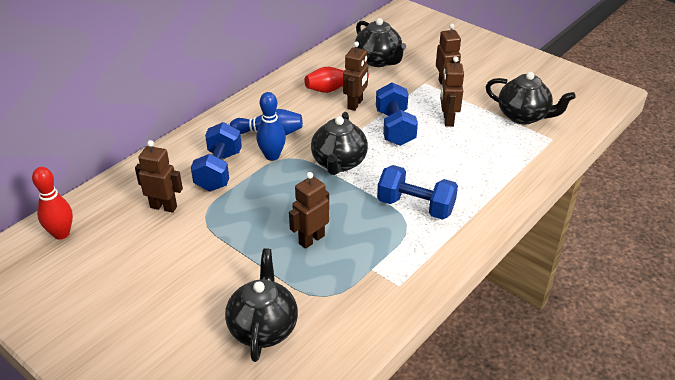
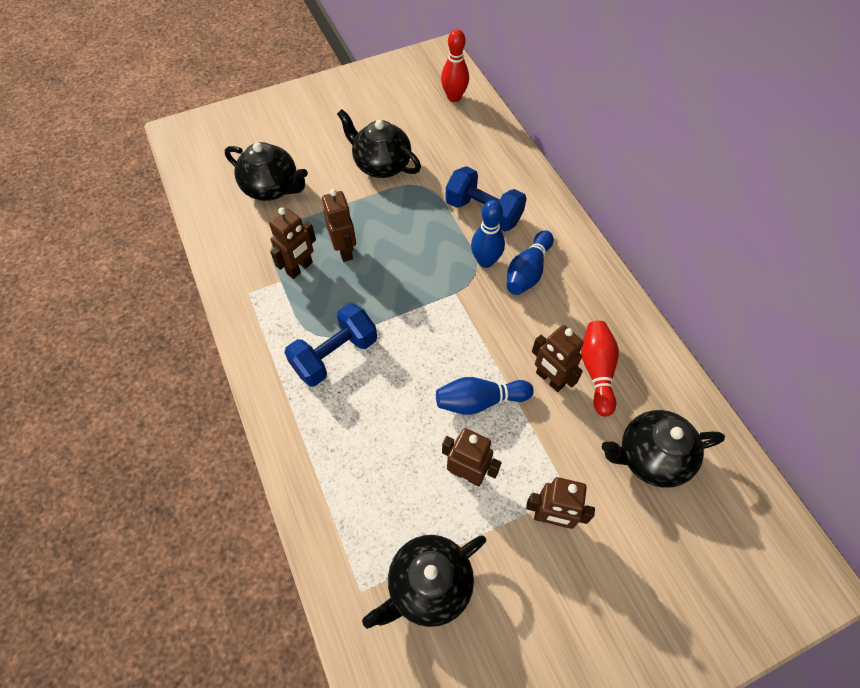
camera: 115 degrees right, 20 degrees up
(163, 207) = (452, 162): brown robot -> brown robot (300, 268)
(339, 163) = (443, 315): black teapot -> black teapot (381, 165)
(395, 128) = (479, 401): blue dumbbell -> blue bowling pin

